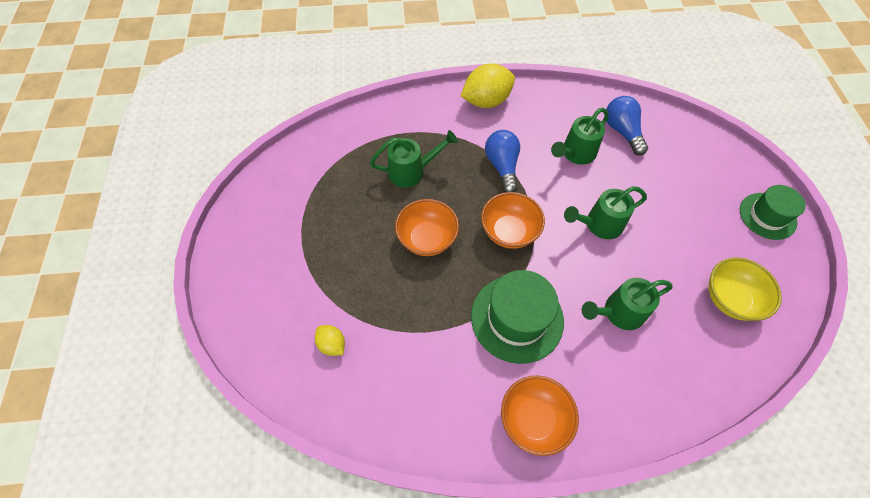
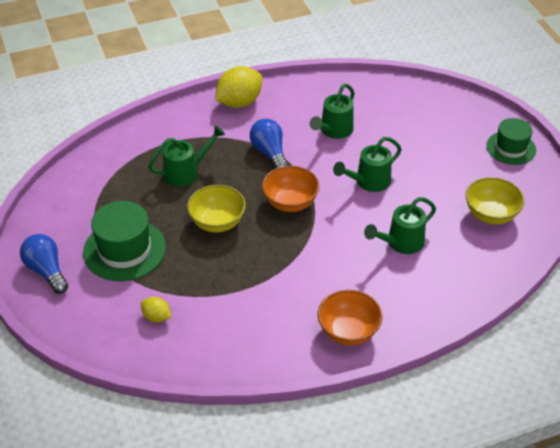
camera: 15 degrees left, 15 degrees down
(427, 239) = (217, 222): orange bowl -> yellow bowl
(517, 318) = (315, 264): green hat -> green hat (124, 250)
(622, 131) = (372, 105): blue light bulb -> blue light bulb (46, 271)

